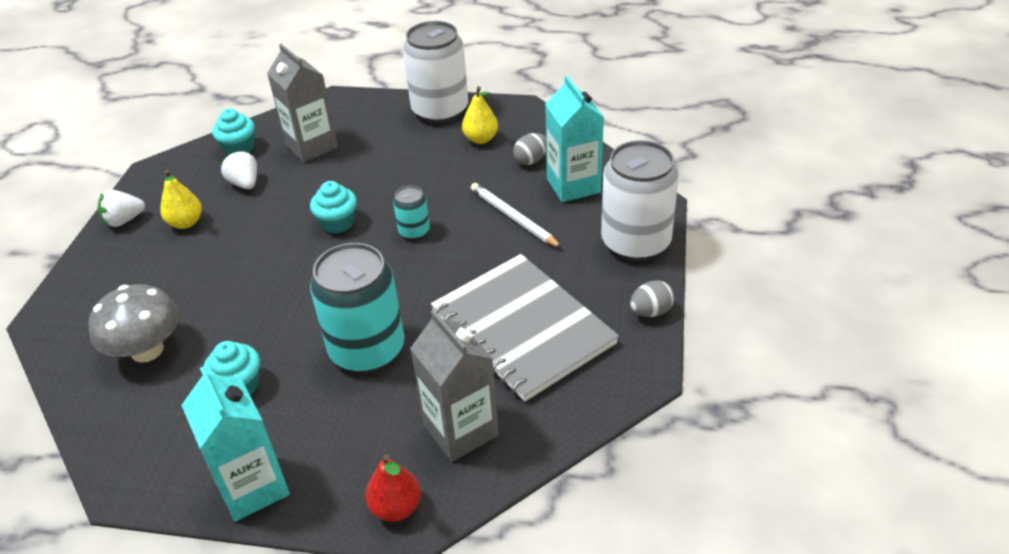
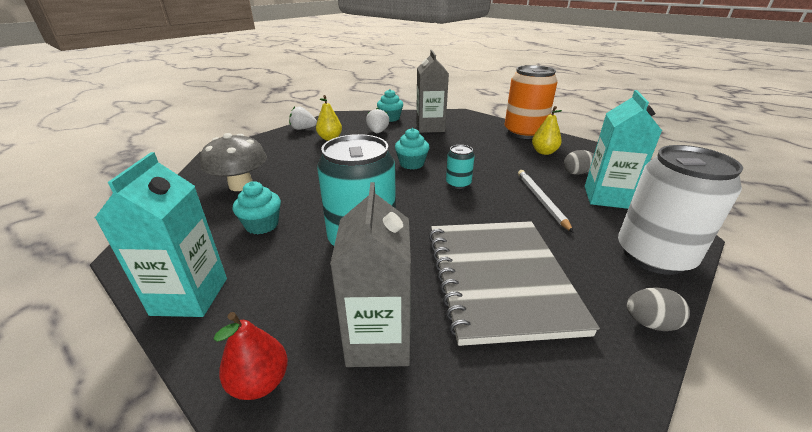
camera: 30 degrees right, 10 degrees down
(440, 110) = (524, 132): white can -> orange can

